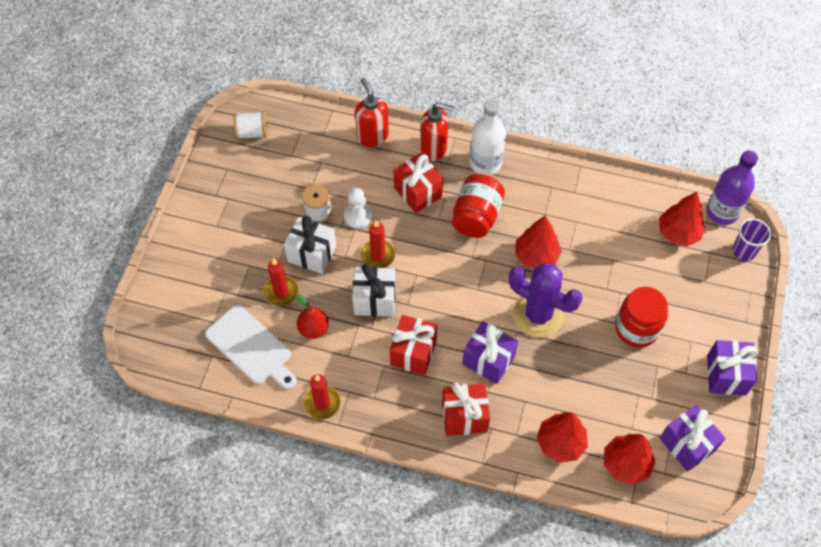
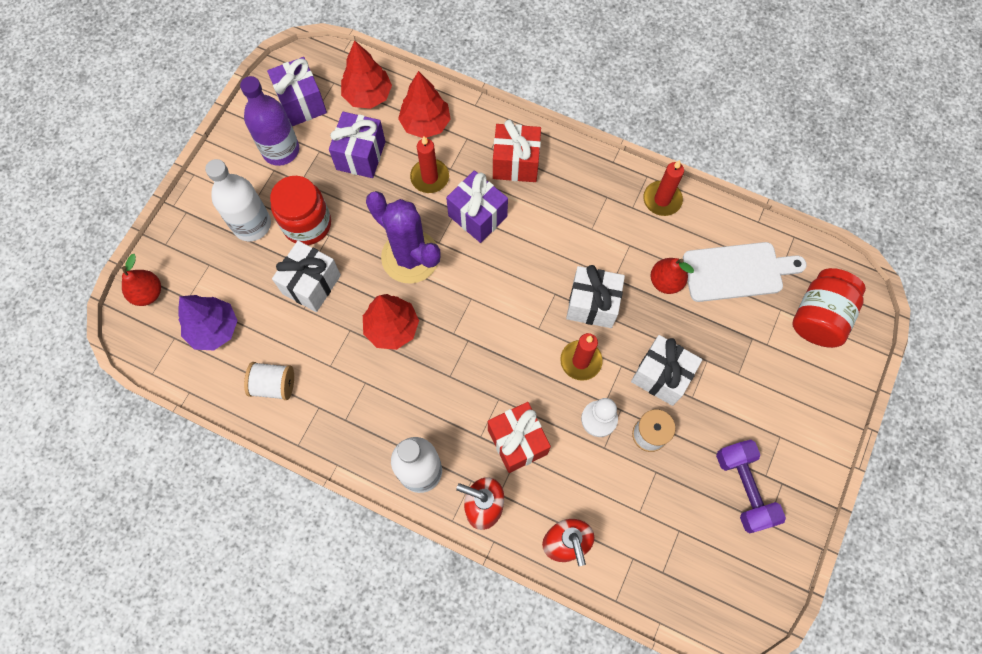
camera: 170 degrees left, 10 degrees up
(244, 188) = (743, 488): none -> purple dumbbell
(251, 347) = (737, 272): white cutting board -> white cutting board turned 120 degrees clockwise
(252, 133) = (732, 580): white spool -> white spool (274, 385)
(281, 292) = (701, 333): red candle -> red candle (429, 177)
(413, 352) = (557, 237): red gift -> none
(476, 216) = (450, 393): red jar -> red jar (819, 317)
(613, 279) = (311, 284): none -> white gift
(678, 233) = (214, 329): red tree -> purple tree
(684, 320) = (252, 224): none -> white bottle
(722, 212) = (149, 348): purple bottle -> purple bottle (281, 150)
(726, 375) = (233, 161): purple gift -> purple gift (360, 155)
(744, 251) = (148, 293): purple cup -> red pear

